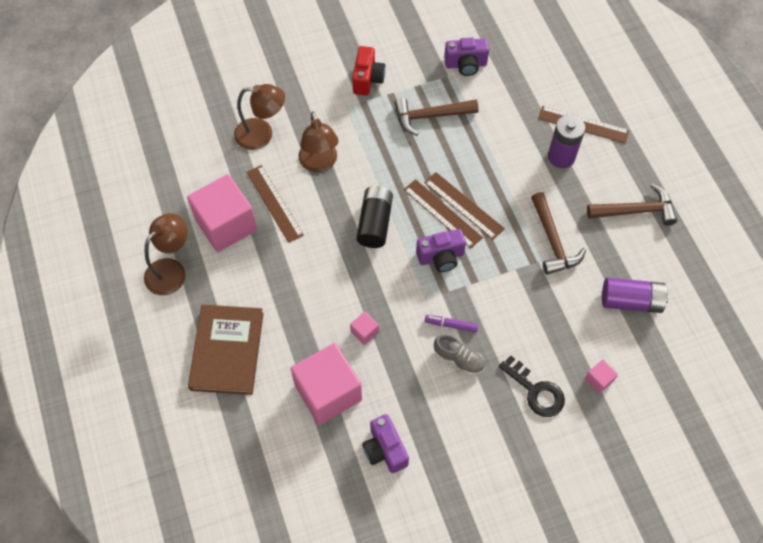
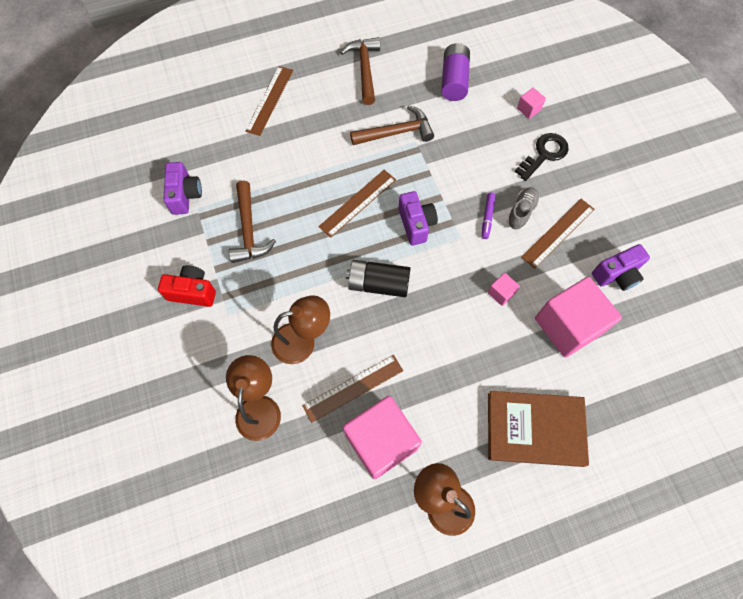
camera: 90 degrees left, 5 degrees up
(442, 213) = (367, 222): brown ruler -> brown ruler (558, 233)
(561, 156) = (305, 120): purple battery -> none

